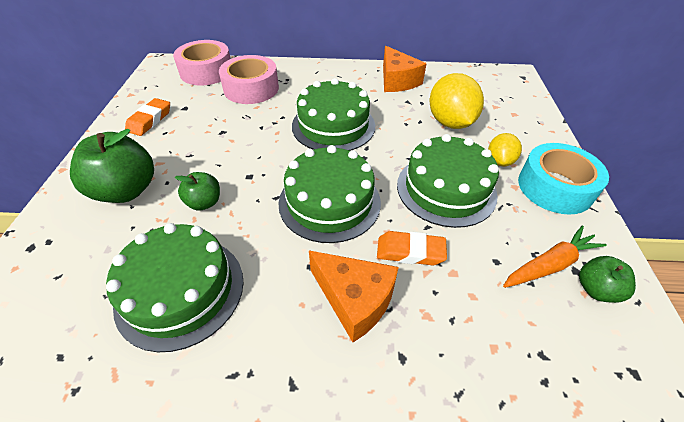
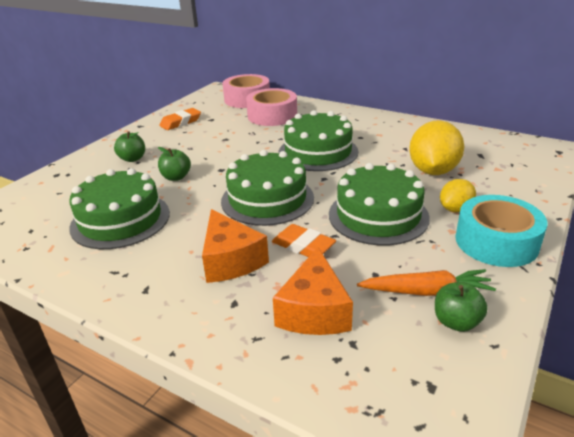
camera: 30 degrees right, 15 degrees down
(126, 190) = (132, 159): green apple -> green apple, size x0.54
(397, 81) = (410, 131): orange cheese -> orange cheese (314, 310)

